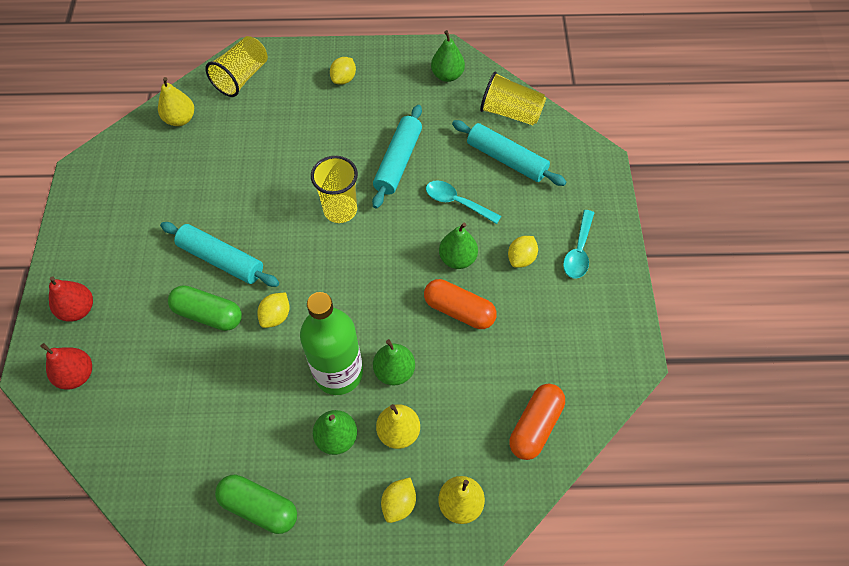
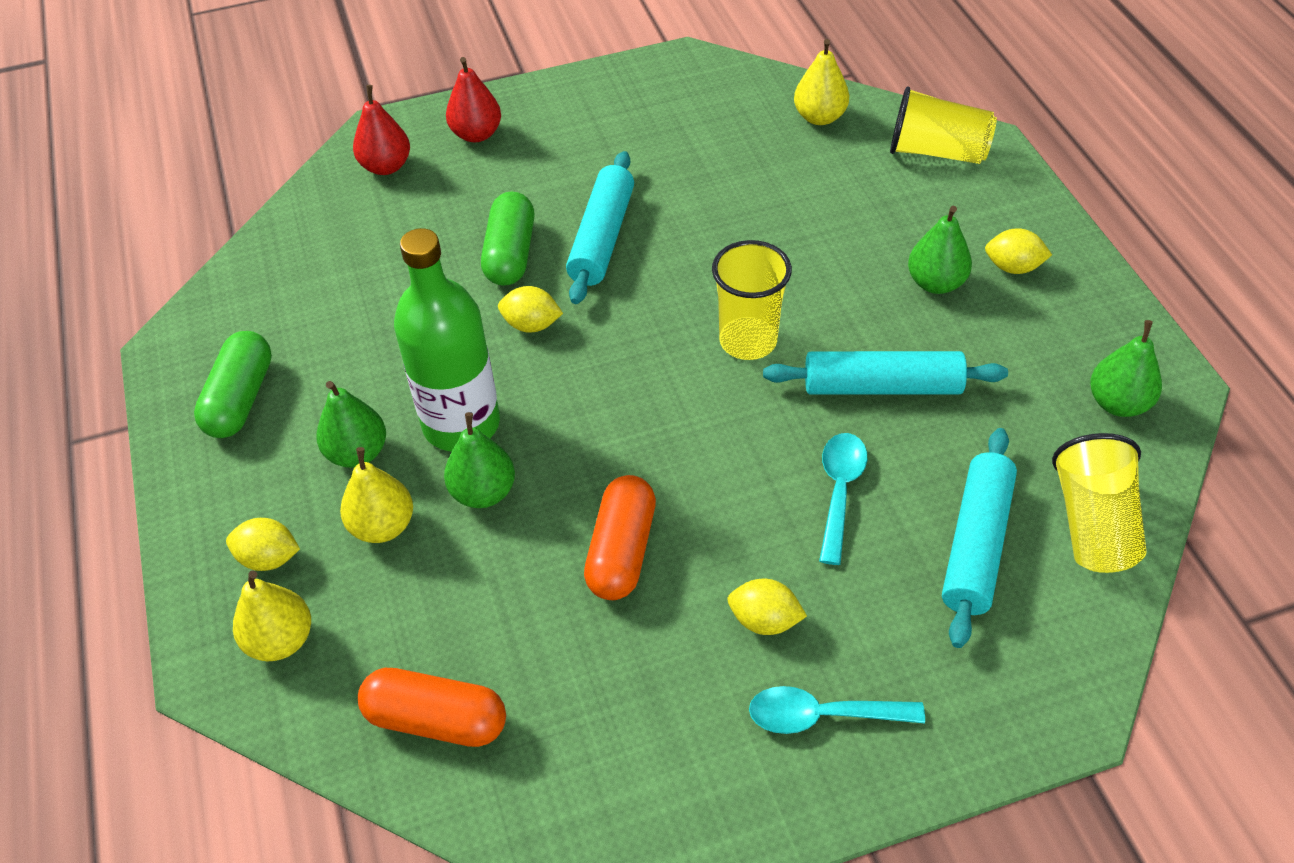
camera: 75 degrees right, 10 degrees down
(457, 258) = (723, 522): green pear -> green pear (935, 283)

